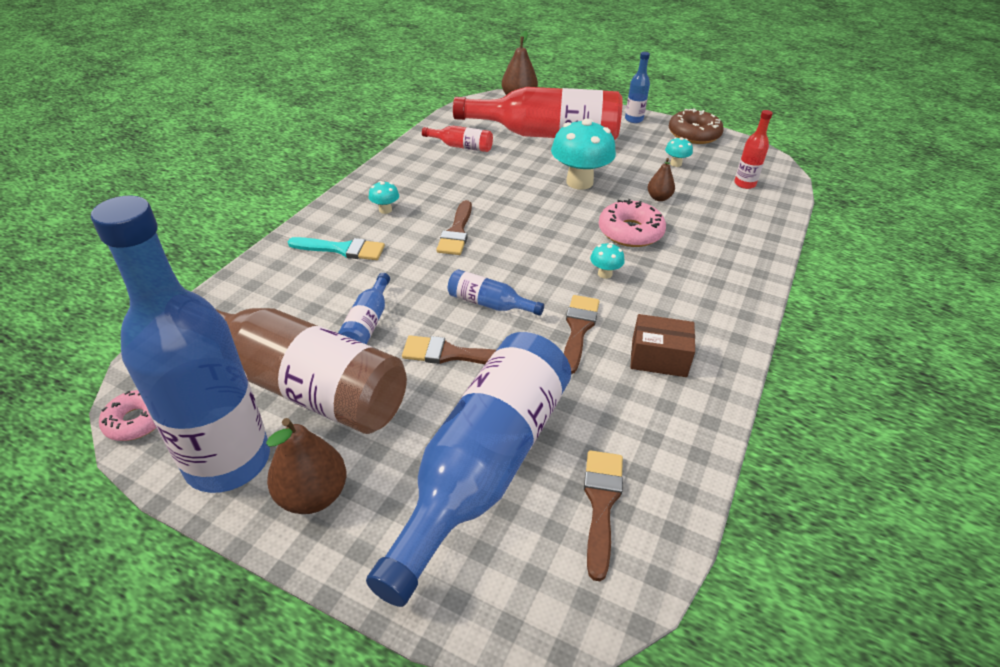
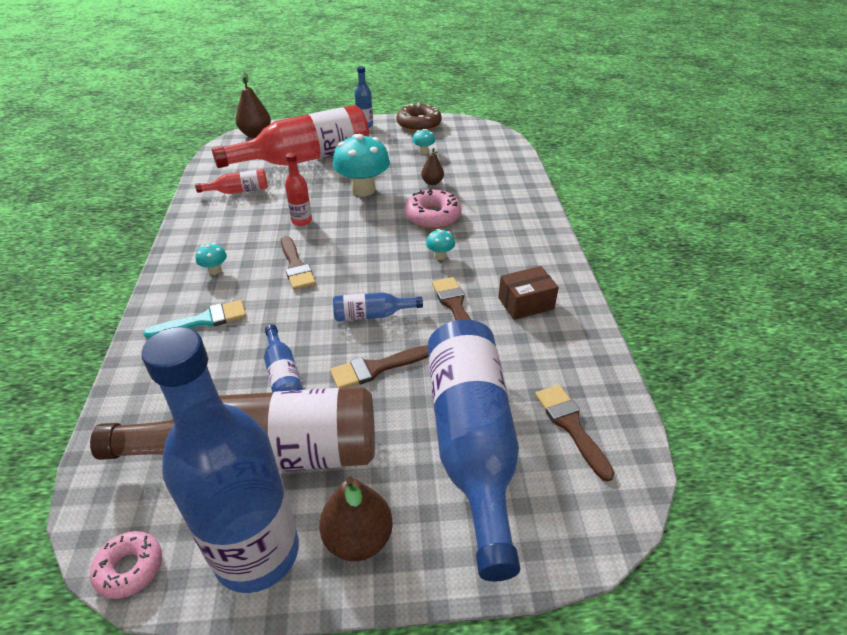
camera: 30 degrees left, 0 degrees up
(744, 184) = (483, 152): red bottle -> red bottle (302, 221)

